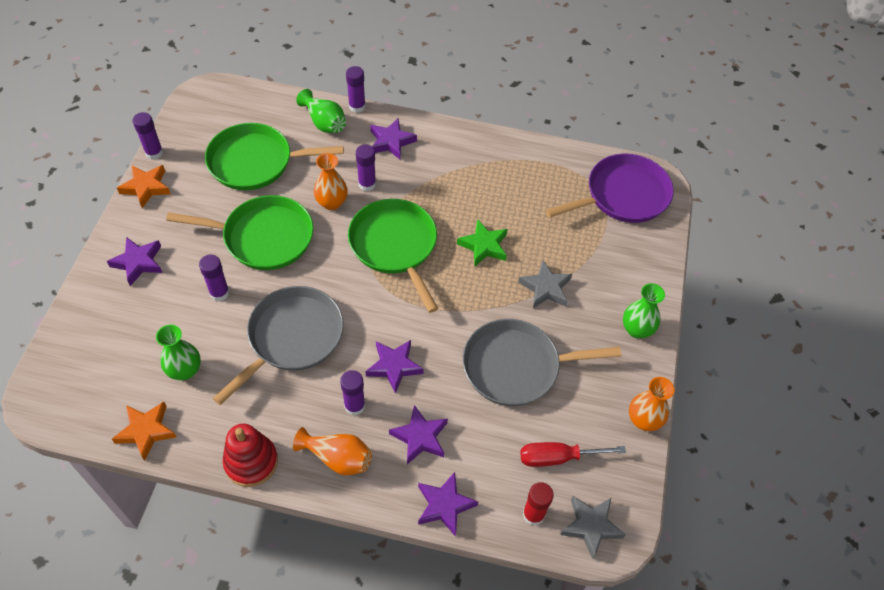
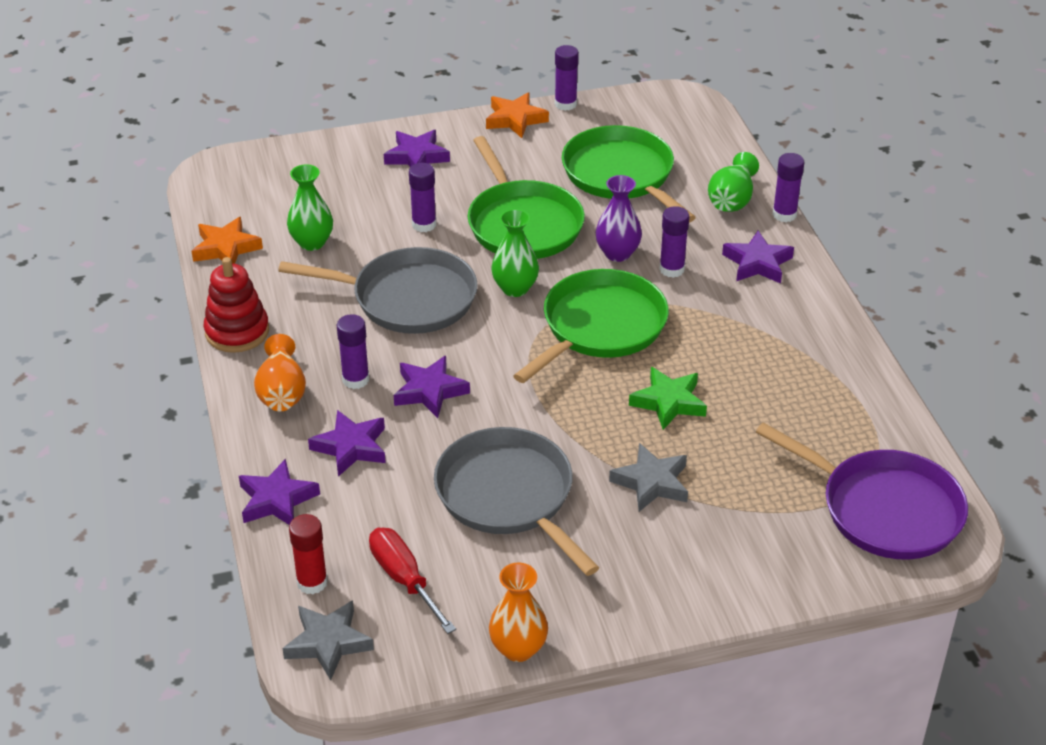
camera: 65 degrees right, 15 degrees down
(332, 203) = (617, 253): orange vase -> purple vase
(637, 329) = (659, 597): green vase -> green vase (515, 288)

